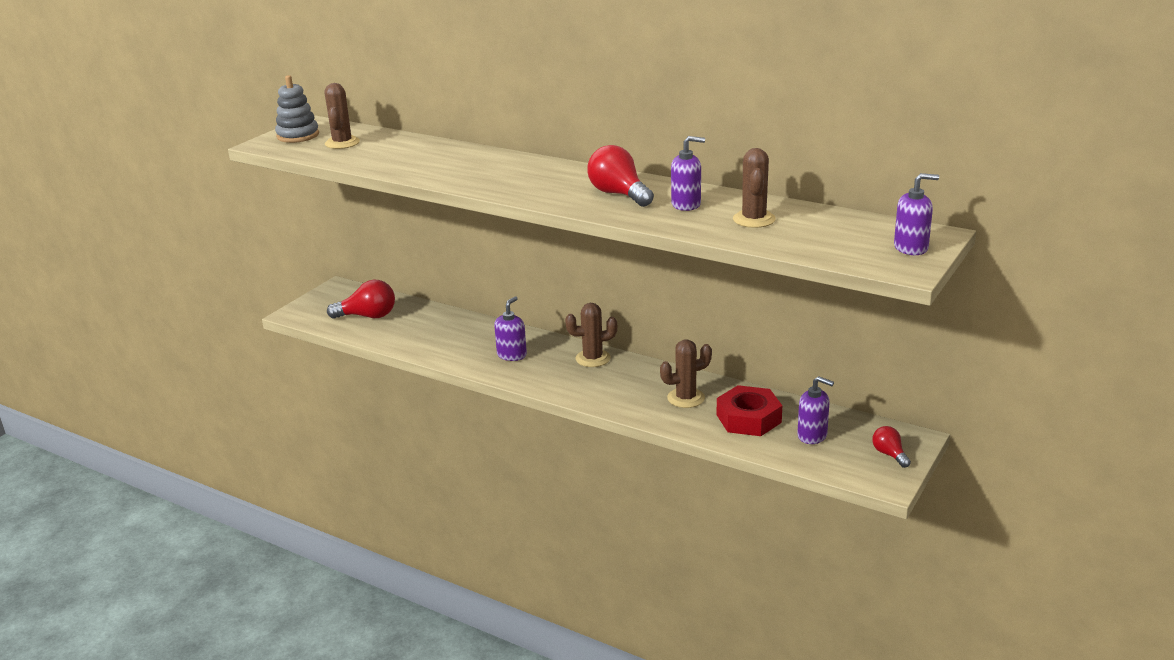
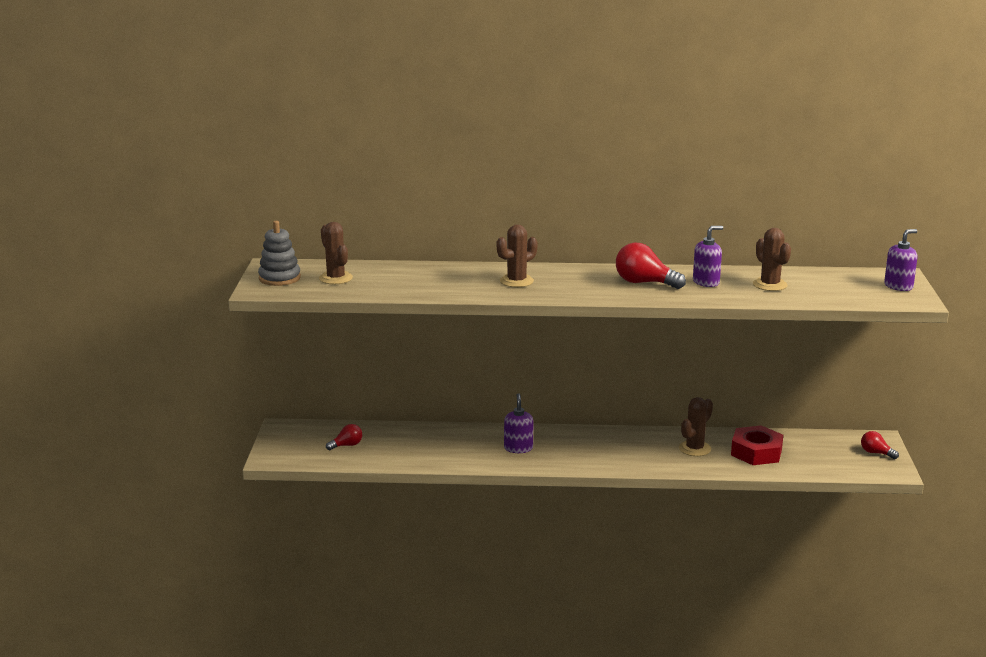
camera: 30 degrees left, 5 degrees down
(368, 316) = (347, 445): red light bulb -> red light bulb, size x0.57
(593, 358) = (588, 436): brown cactus -> brown cactus (516, 281)
(812, 435) = (813, 453): purple soap dispenser -> none

